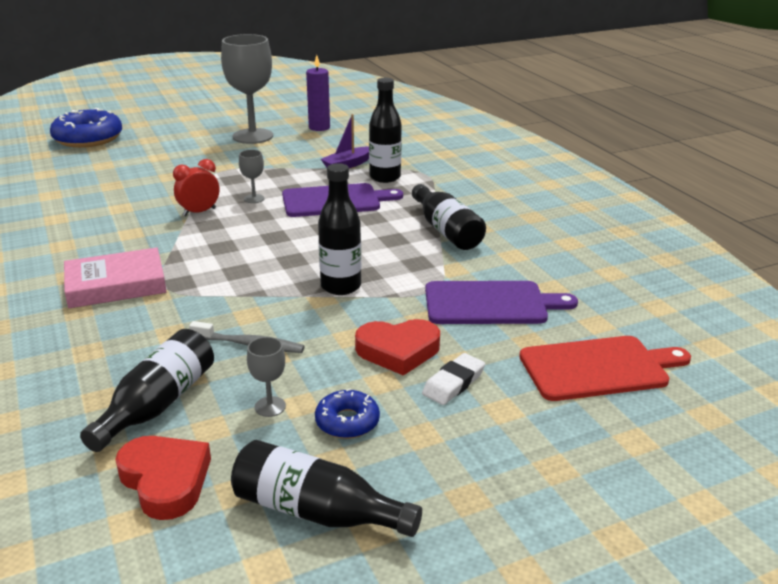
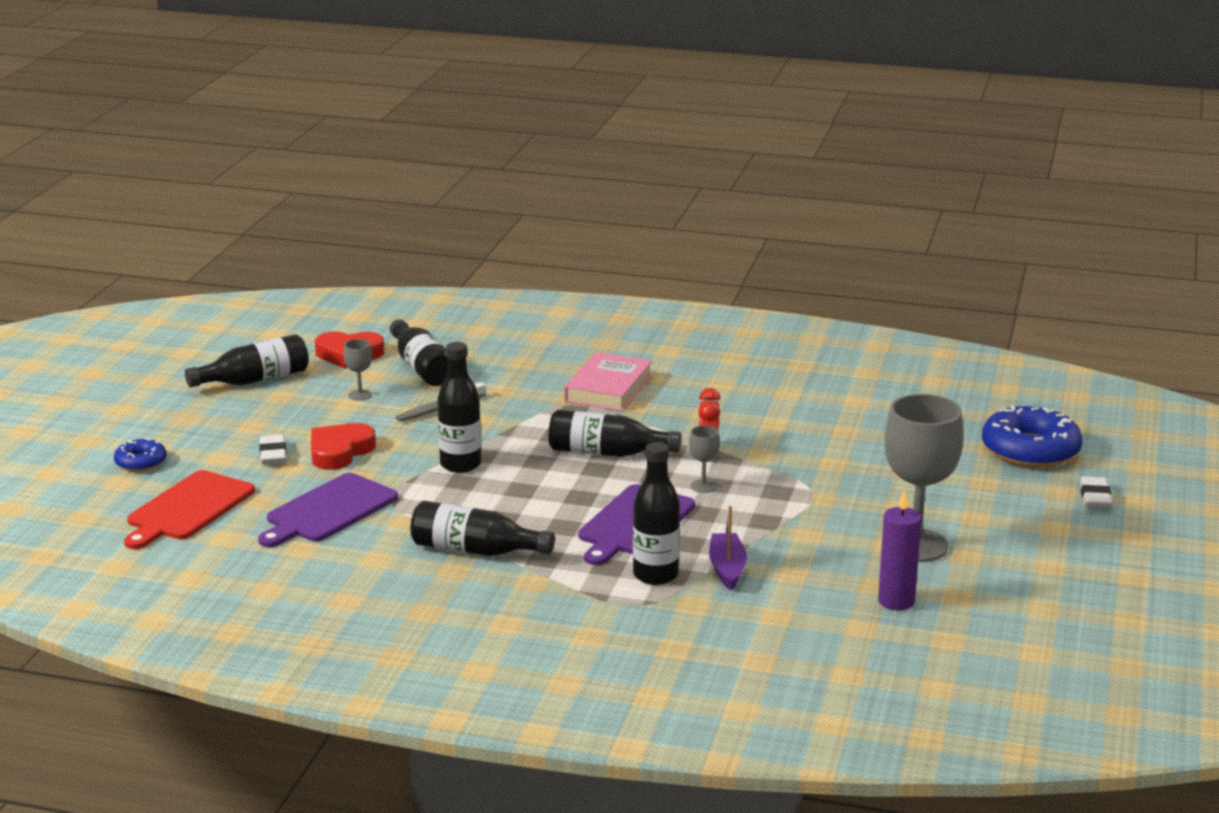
camera: 130 degrees right, 5 degrees down
(138, 117) = (1095, 497): none -> white eraser
(245, 242) = (606, 453): none -> black bottle
(347, 422) = (303, 410): blue donut -> blue donut (141, 462)

